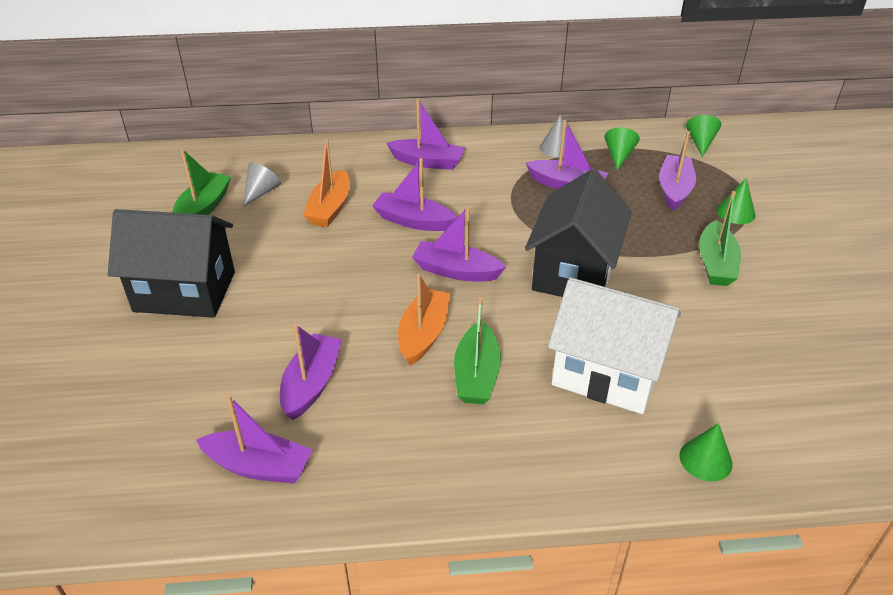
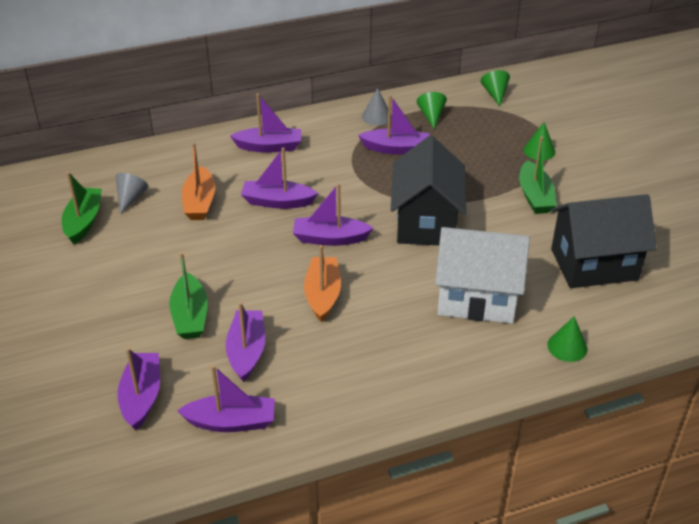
camera: 15 degrees left, 0 degrees up
(185, 292) = (102, 297): black house -> black house (594, 264)
(476, 375) = (377, 318): green boat -> green boat (190, 316)
(674, 189) = (485, 139): purple boat -> purple boat (142, 396)

